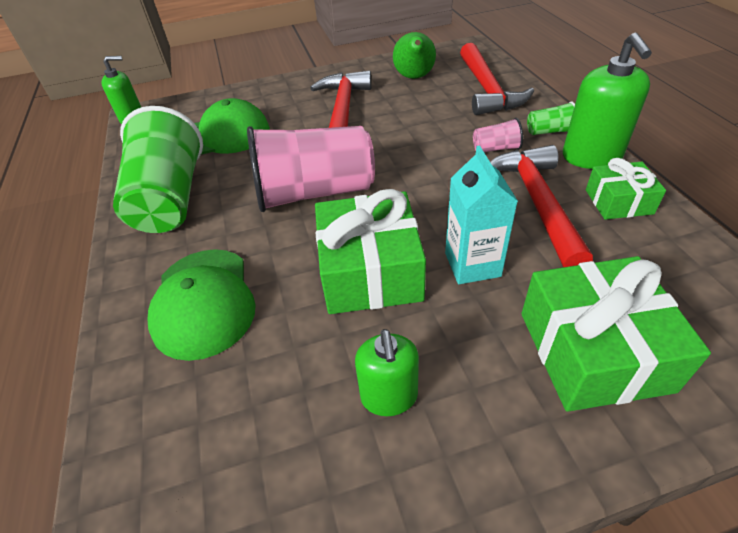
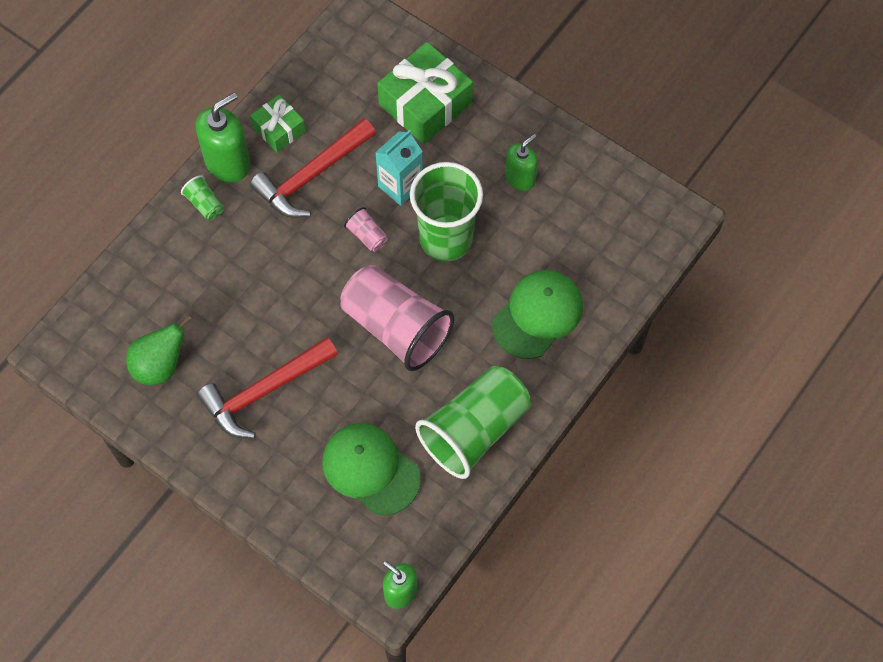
camera: 130 degrees left, 20 degrees up
(370, 271) = (446, 239): green gift -> green cup
(487, 89) = (152, 285): red hammer -> none
(496, 149) = (255, 231): pink cup -> pink cup (367, 236)

